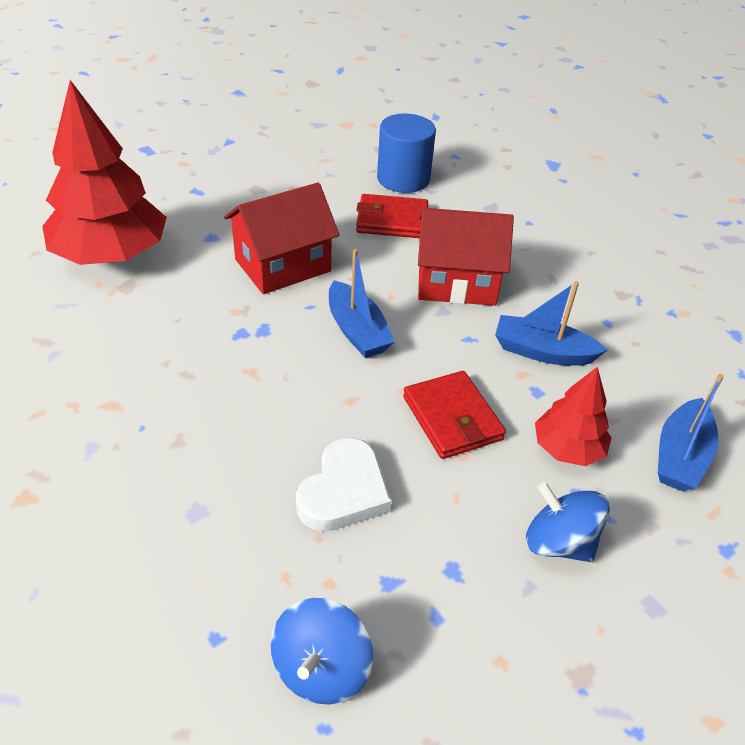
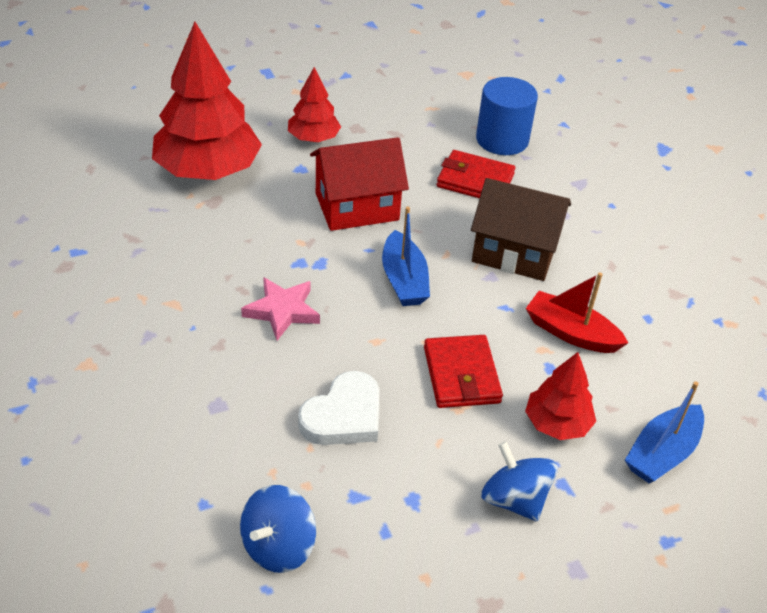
camera: 15 degrees right, 0 degrees up
(215, 205) = (313, 138): none -> red tree
(238, 388) = (282, 311): none -> pink star
(456, 282) = (514, 252): red house -> brown house
(542, 352) = (571, 333): blue boat -> red boat

